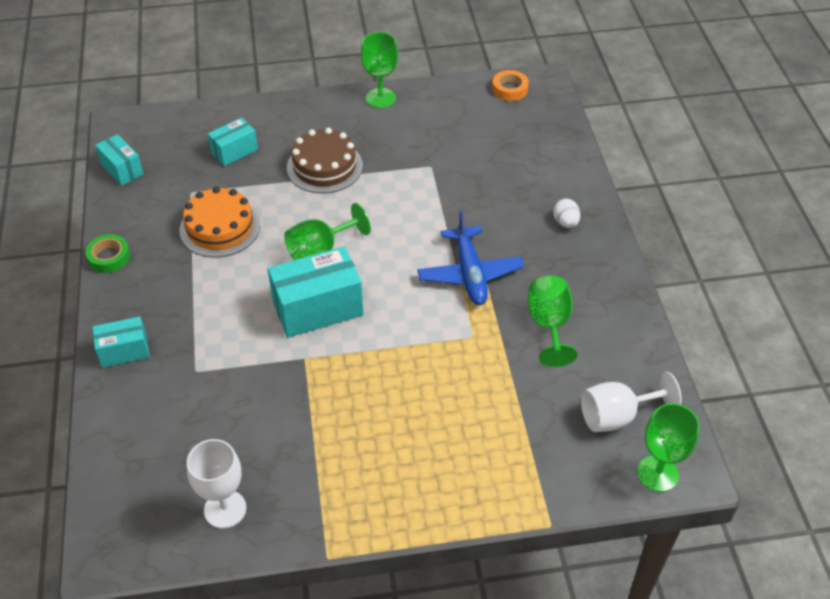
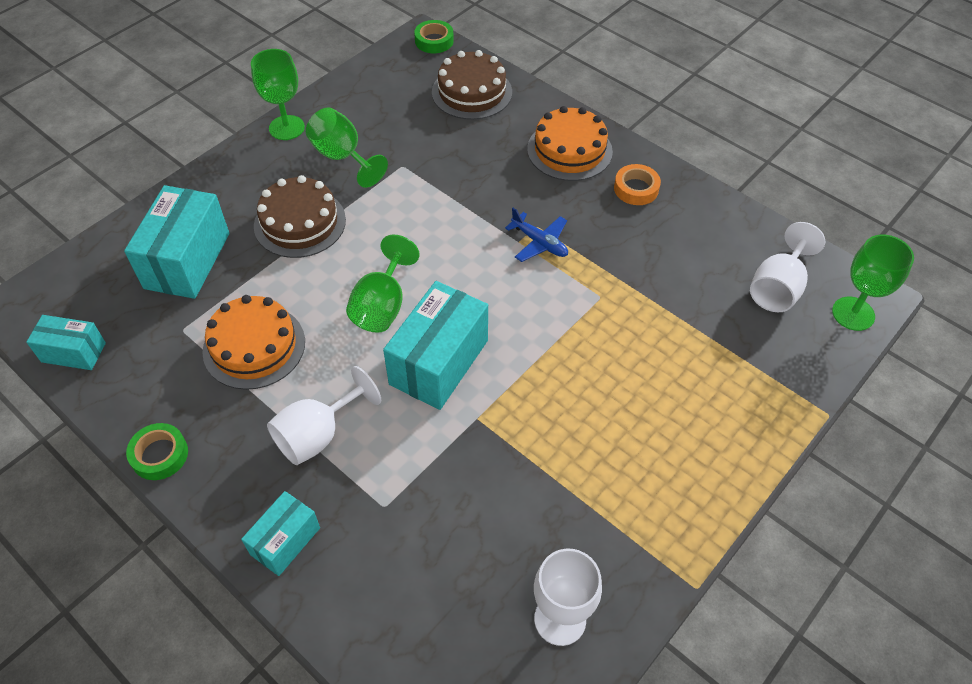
camera: 40 degrees left, 5 degrees up
(202, 304) = (318, 434): none -> white goblet
(234, 151) = (187, 260): turquoise box -> turquoise box, size x1.75
(469, 274) = (539, 243): blue plane -> blue plane, size x0.61
(510, 89) = (400, 59): orange tape -> orange tape (636, 189)
(537, 141) = (472, 92): none -> brown cake
(549, 88) = (434, 41): none -> green tape
(549, 325) = (650, 246): green goblet -> green goblet (343, 157)
(565, 222) = (569, 150): white egg -> orange cake

